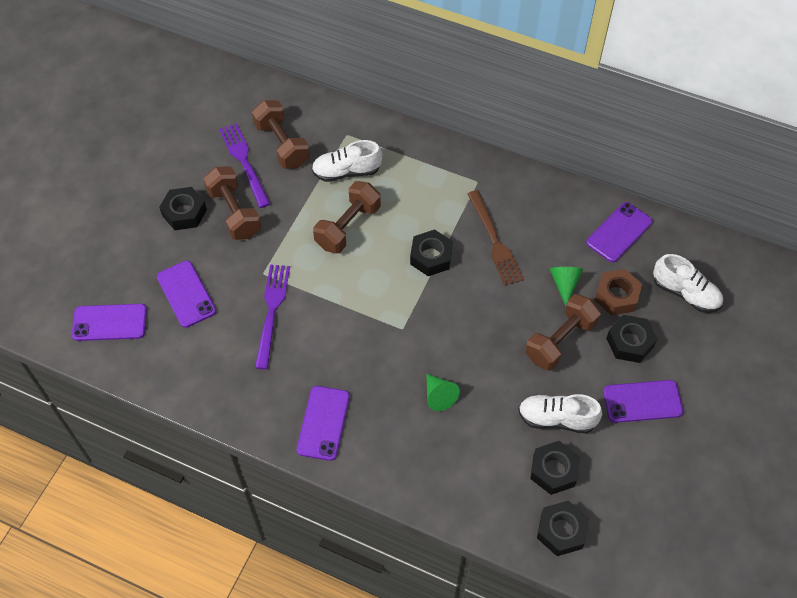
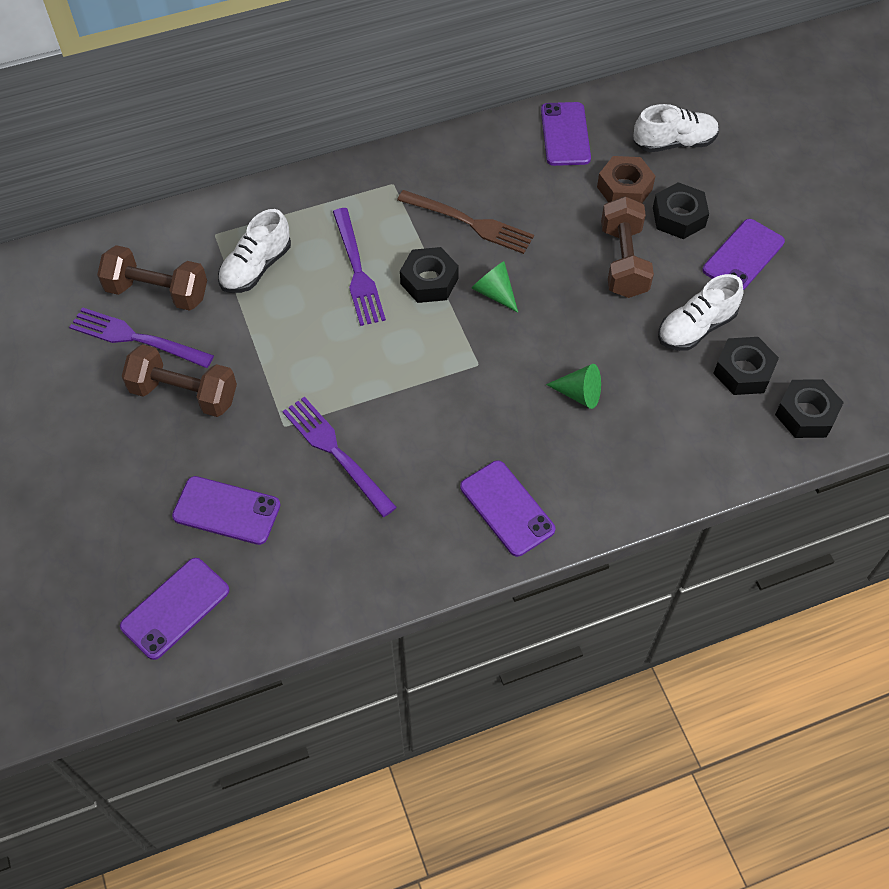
camera: 45 degrees left, 0 degrees up
(184, 213) = (128, 436): black nut -> none
(348, 227) = (318, 316): brown dumbbell -> none
(398, 218) = (358, 271): none -> purple fork
(564, 284) = (571, 212): green cone -> green cone (494, 293)

